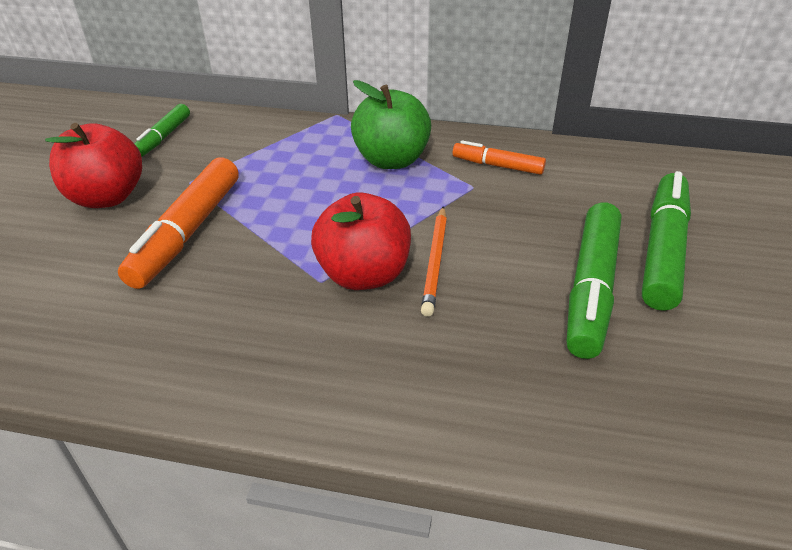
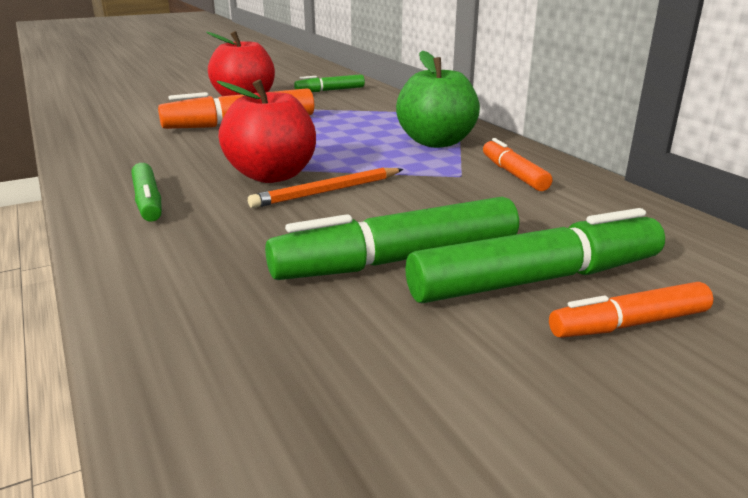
camera: 50 degrees right, 15 degrees down
(342, 373) = (148, 201): none -> green marker
(734, 249) = (628, 324): none -> orange marker

